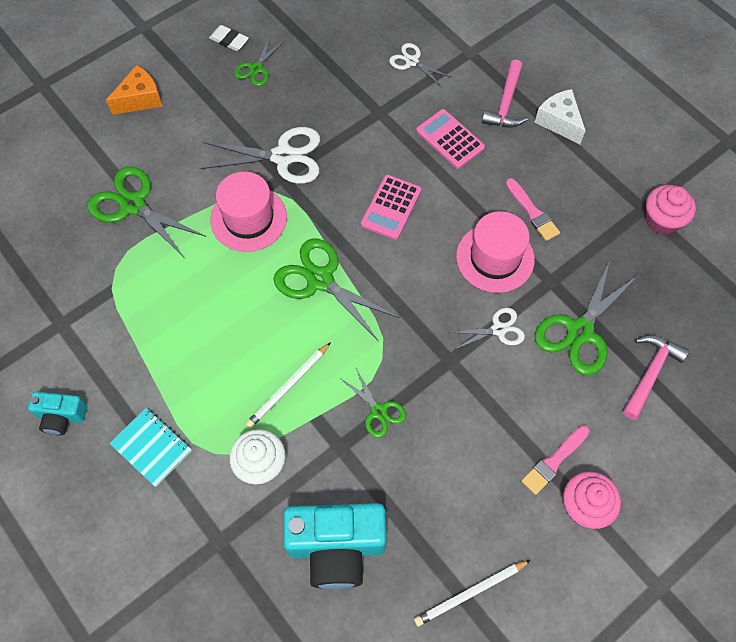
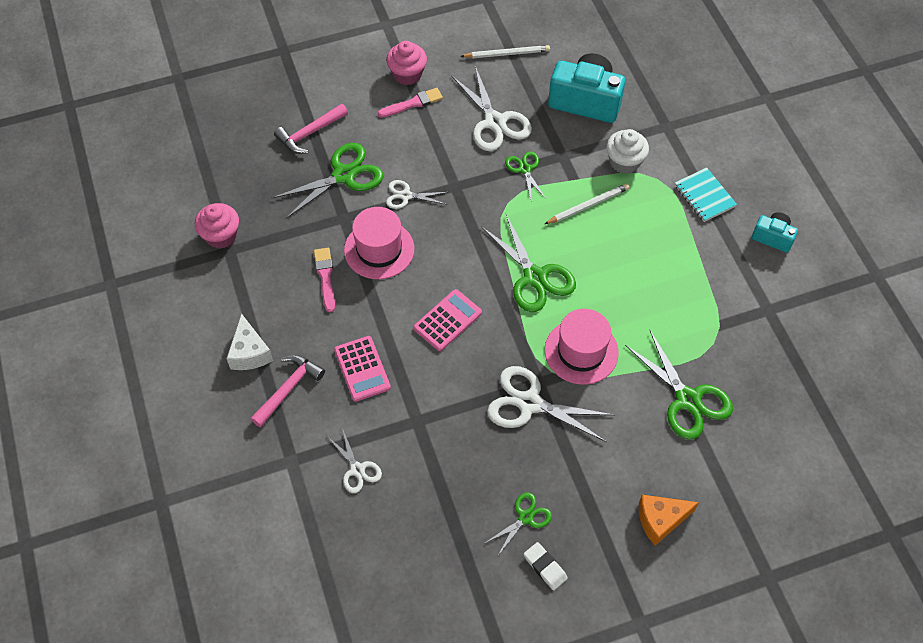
camera: 160 degrees left, 5 degrees down
(441, 468) = (495, 122): none -> white scissors

